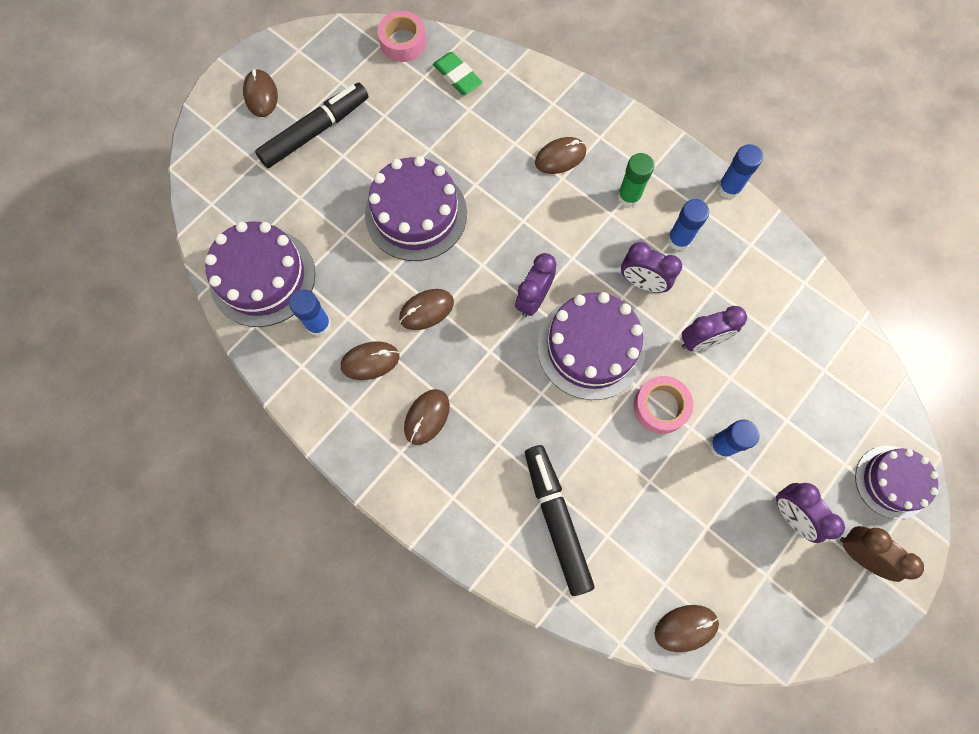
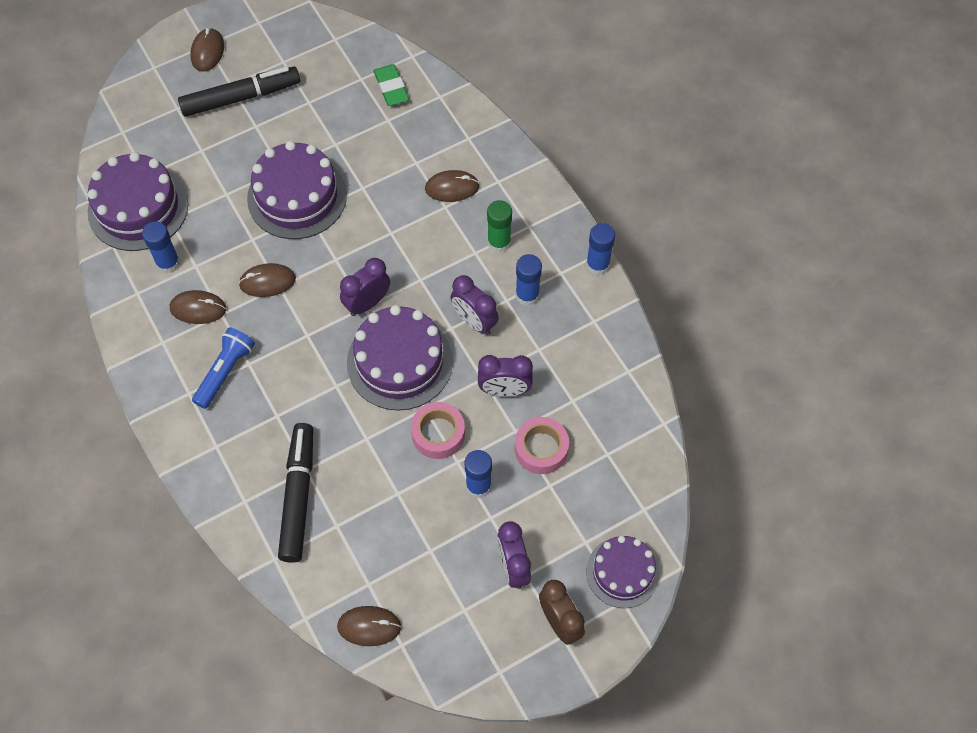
camera: 20 degrees right, 10 degrees down
(403, 42) = (356, 43): pink tape -> pink tape (541, 449)
(427, 417) = (225, 372): brown mouse -> blue flashlight

